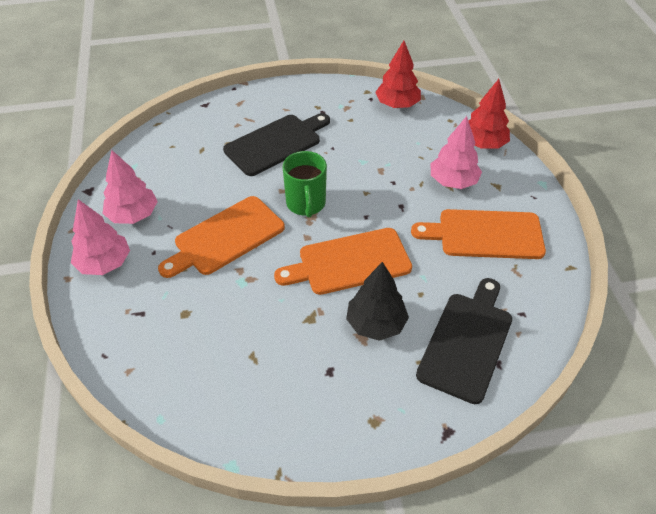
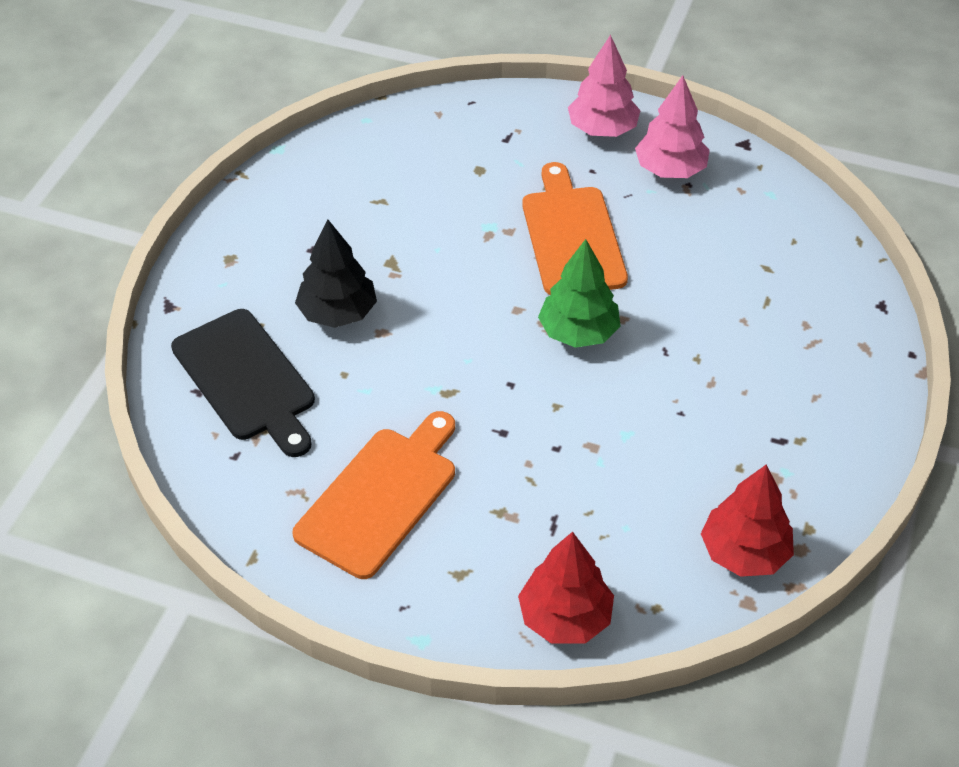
camera: 120 degrees right, 0 degrees up
(276, 143) = (732, 352): black cutting board -> none
(306, 204) = (578, 332): green mug -> green tree
(349, 262) = (444, 330): orange cutting board -> none
(453, 181) = (507, 521): pink tree -> none

